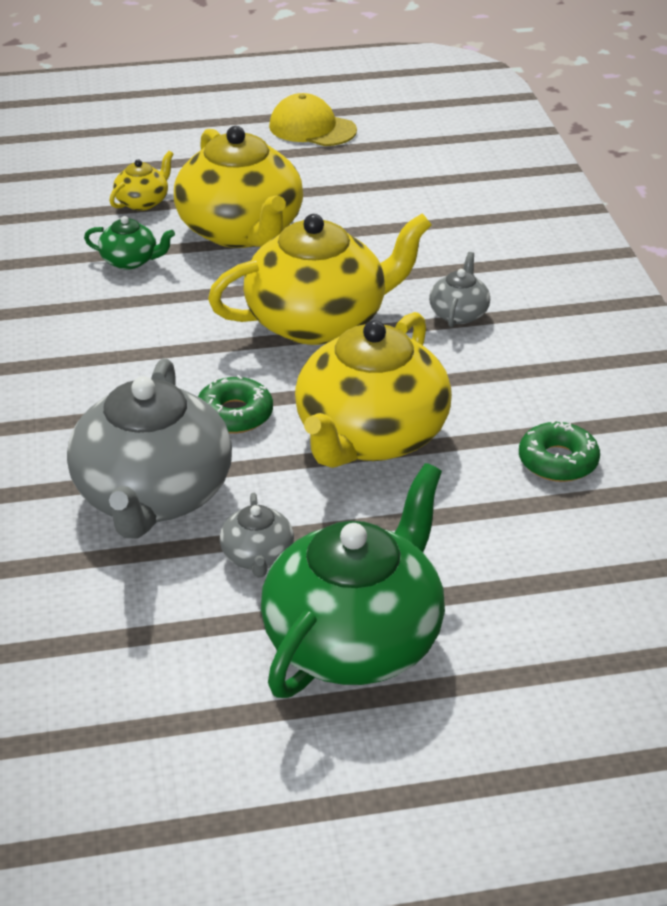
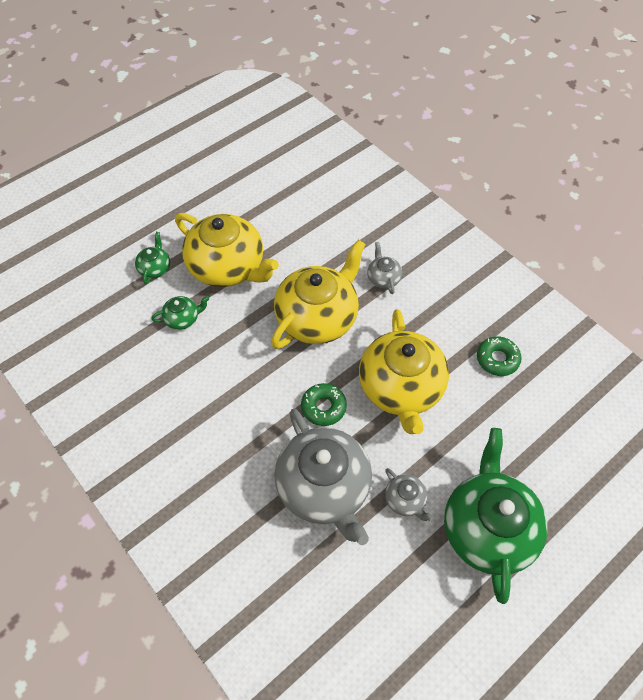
camera: 30 degrees left, 20 degrees up
(143, 202) = (155, 268): yellow teapot -> green teapot
(312, 128) = (208, 167): yellow cap -> none

